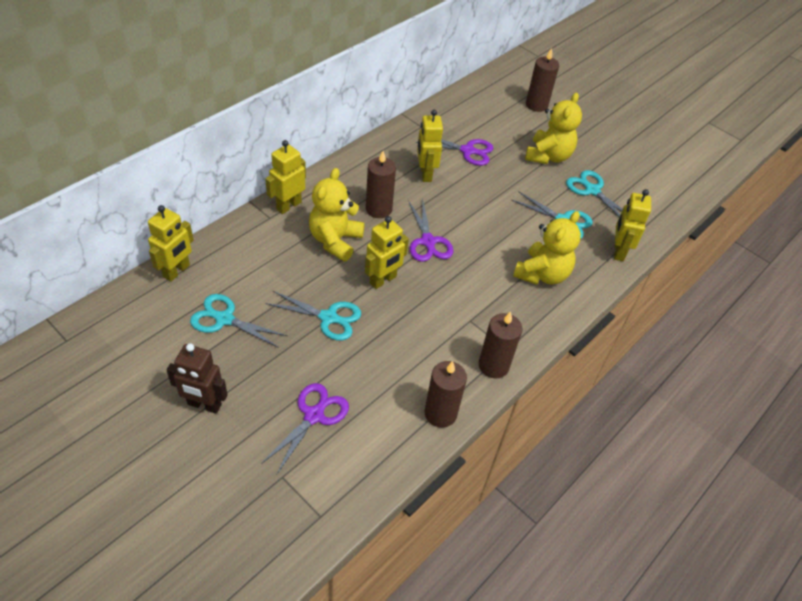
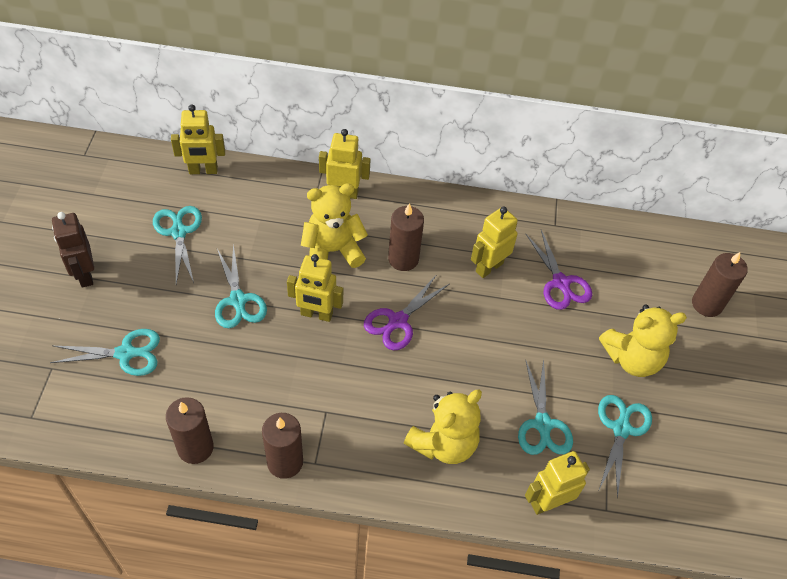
camera: 55 degrees right, 5 degrees up
(314, 415) = (125, 353): purple scissors -> turquoise scissors
(542, 274) = (443, 443): yellow teddy bear -> yellow teddy bear turned 45 degrees counterclockwise

